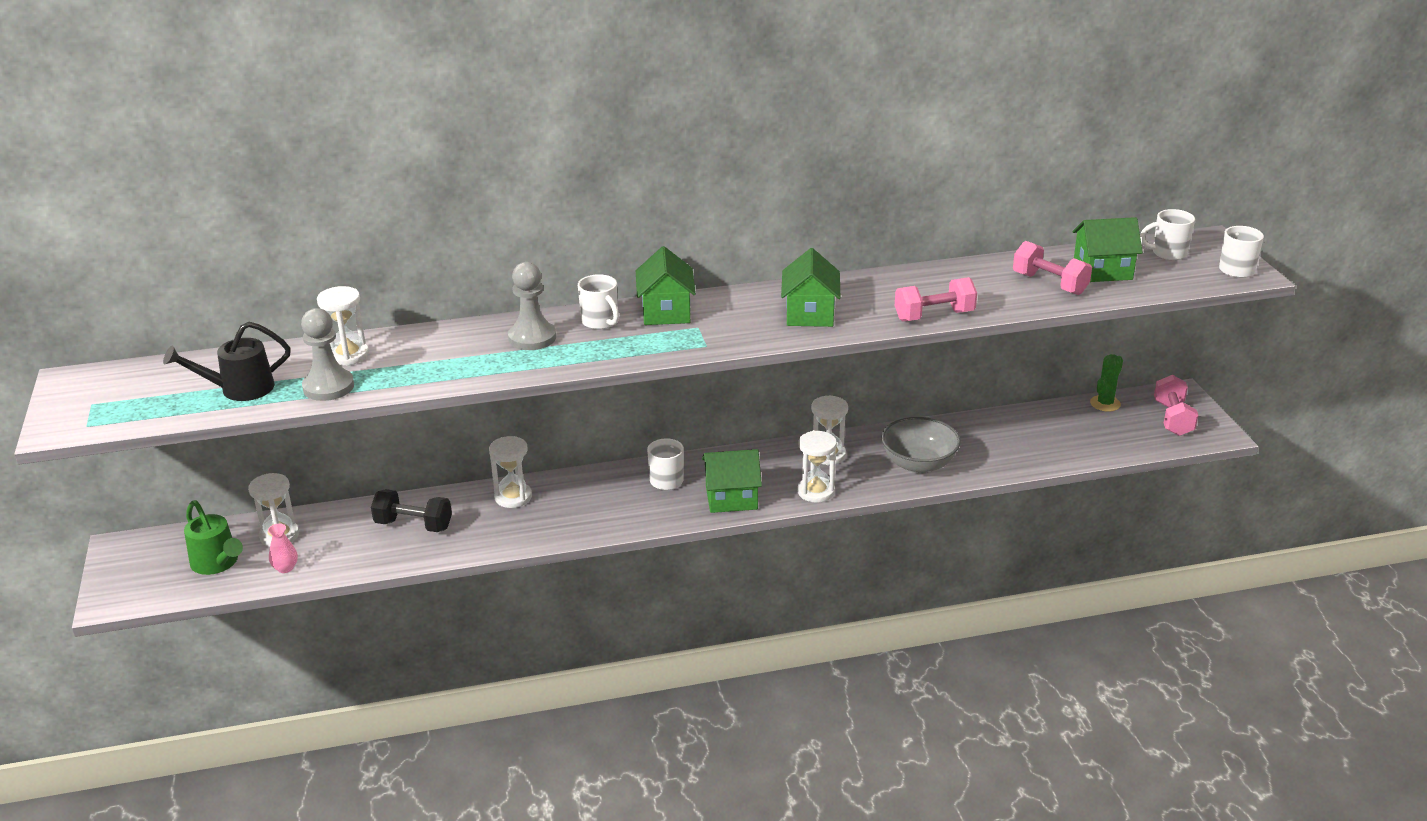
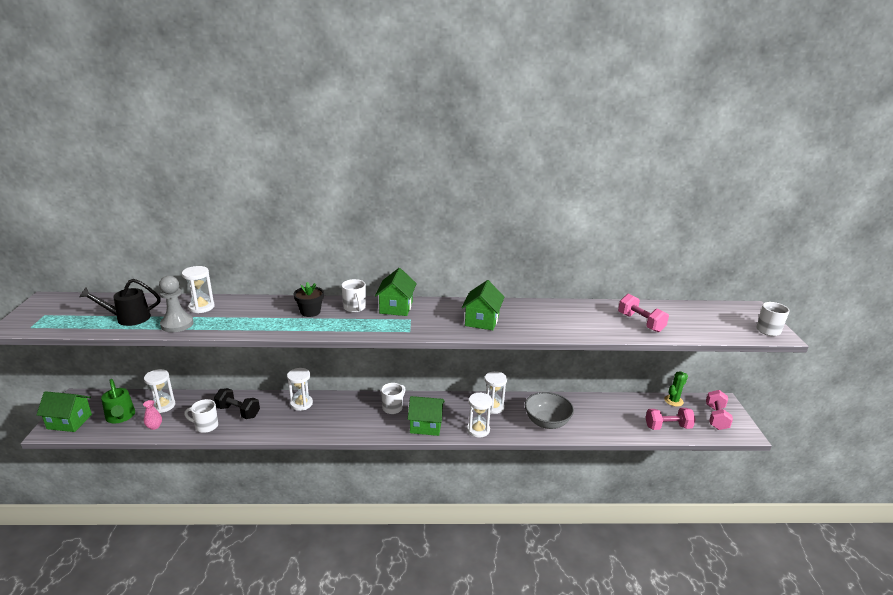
camera: 10 degrees right, 5 degrees down
(532, 338) = (310, 312): grey pawn -> black flower pot
(934, 316) = (559, 332): pink dumbbell -> pink dumbbell (667, 427)
(1102, 271) = (677, 319): green house -> green house (69, 421)
(1167, 253) = (722, 313): white mug -> white mug (206, 426)

